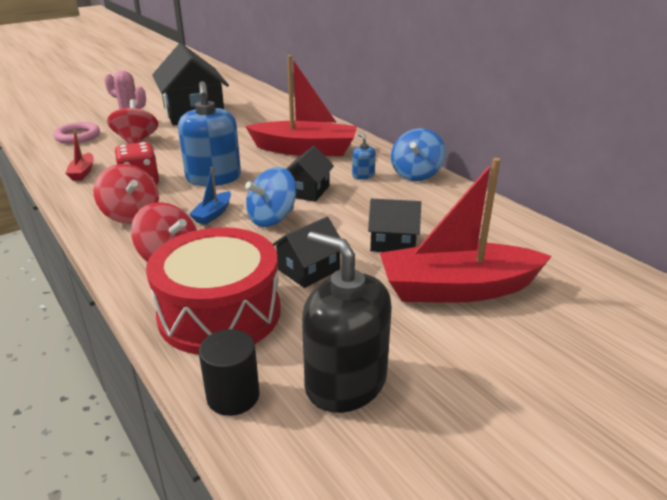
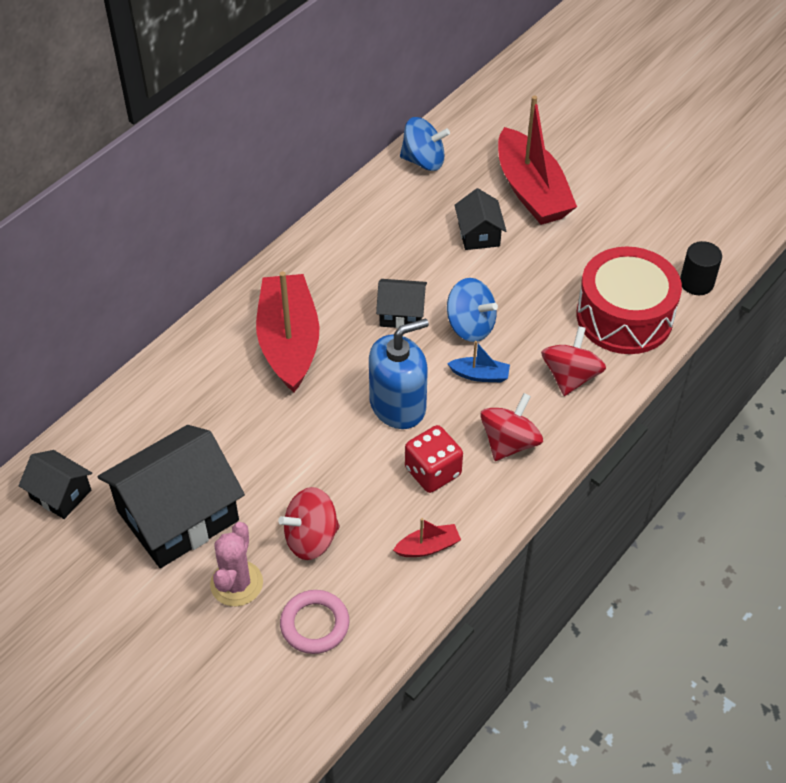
camera: 105 degrees left, 20 degrees up
(308, 269) = (544, 279): black house -> black house (60, 494)
(345, 382) = (657, 234): black soap dispenser -> none
(363, 175) = (348, 276): blue soap dispenser -> none
(416, 174) = (330, 234): blue spinning top -> blue spinning top (423, 161)

